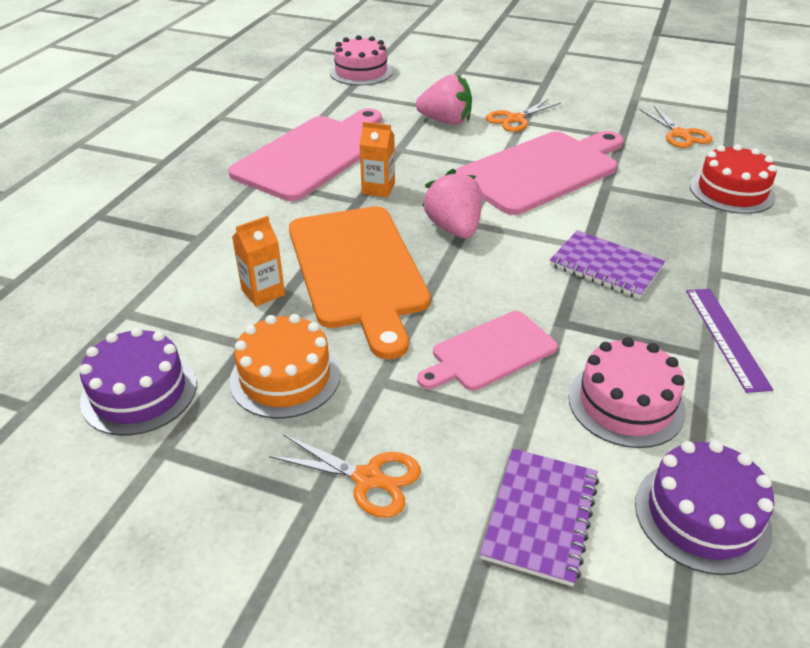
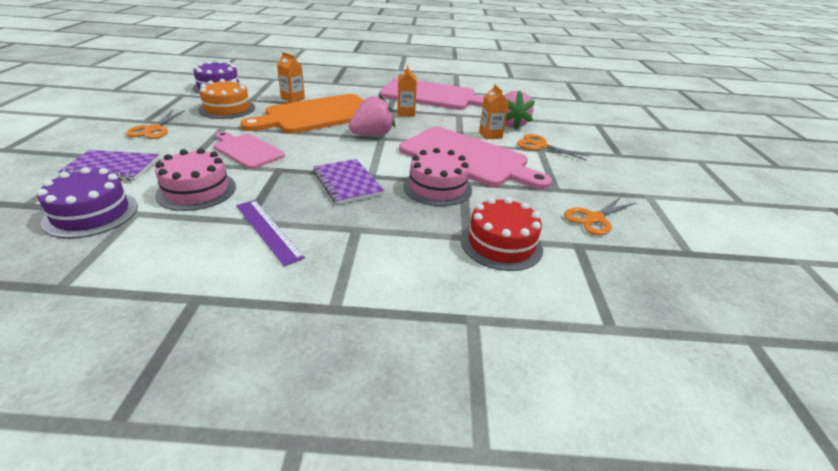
camera: 70 degrees right, 5 degrees down
(361, 72) = (553, 97): pink cake -> pink cake (437, 187)
(476, 142) = (490, 135): none -> orange carton
(605, 267) = (347, 183): purple notebook -> purple notebook turned 45 degrees counterclockwise
(726, 337) = (268, 230): purple ruler -> purple ruler turned 75 degrees clockwise

